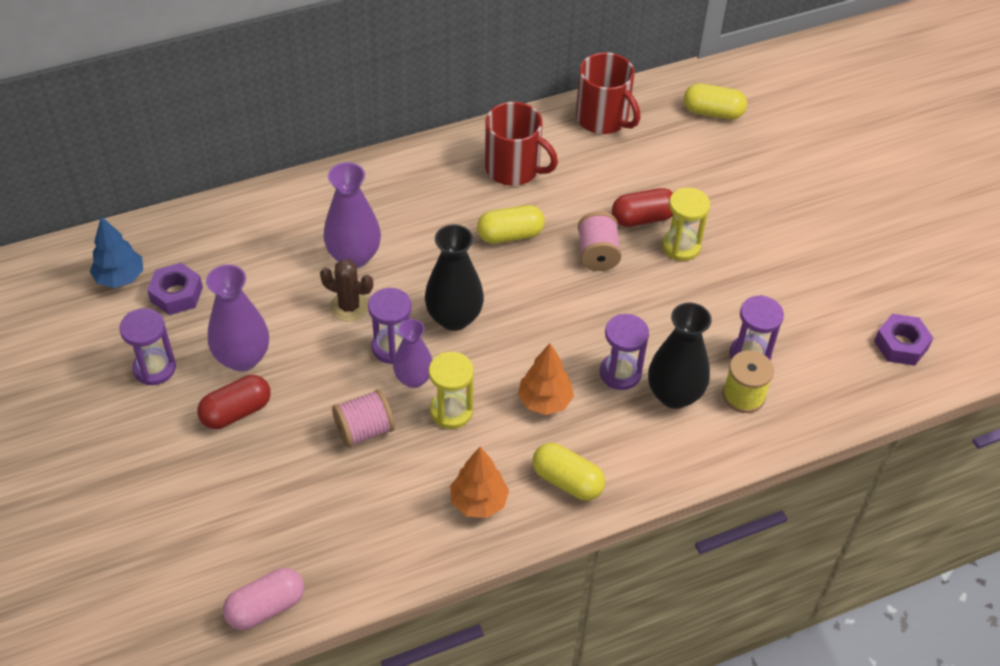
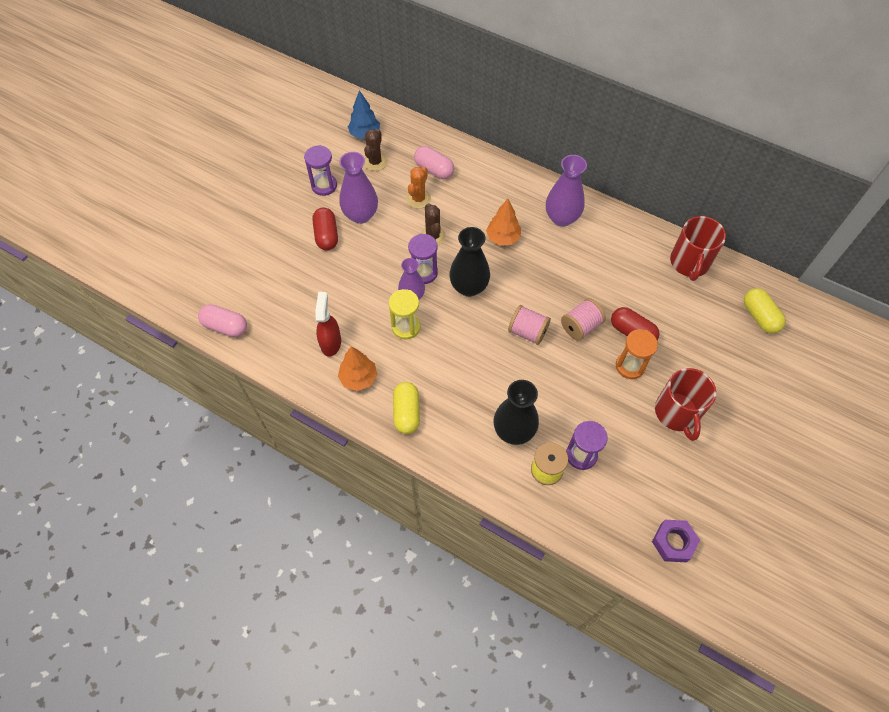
camera: 55 degrees right, 10 degrees up
(176, 294) = (375, 162): purple nut -> brown cactus
(236, 412) = (326, 235): red capsule -> red capsule turned 60 degrees clockwise
(253, 245) = (434, 170): none -> pink capsule
(280, 286) = (418, 199): none -> orange cactus
(354, 256) = (467, 215): purple vase -> purple vase (561, 218)
(364, 430) = (361, 296): pink spool -> pink spool (527, 332)
(402, 501) = (331, 342): none -> red spray bottle
(510, 235) = (552, 275): yellow capsule -> none
(514, 168) = (603, 245): red mug -> red mug (677, 413)
(545, 401) = (451, 367): orange tree -> orange tree (503, 238)
(620, 373) = (504, 392): purple hourglass -> none
(681, 246) = (630, 366): yellow hourglass -> orange hourglass

